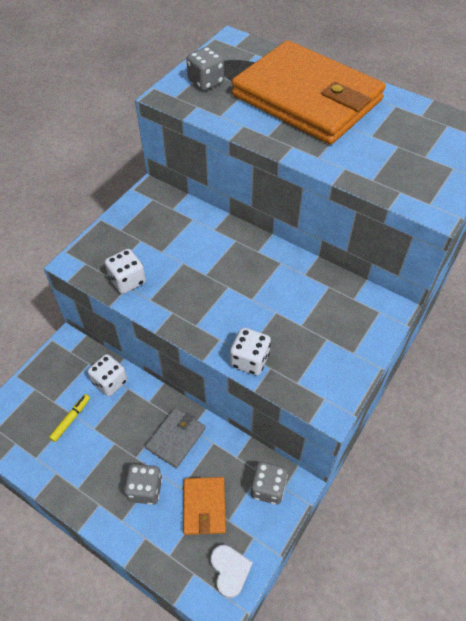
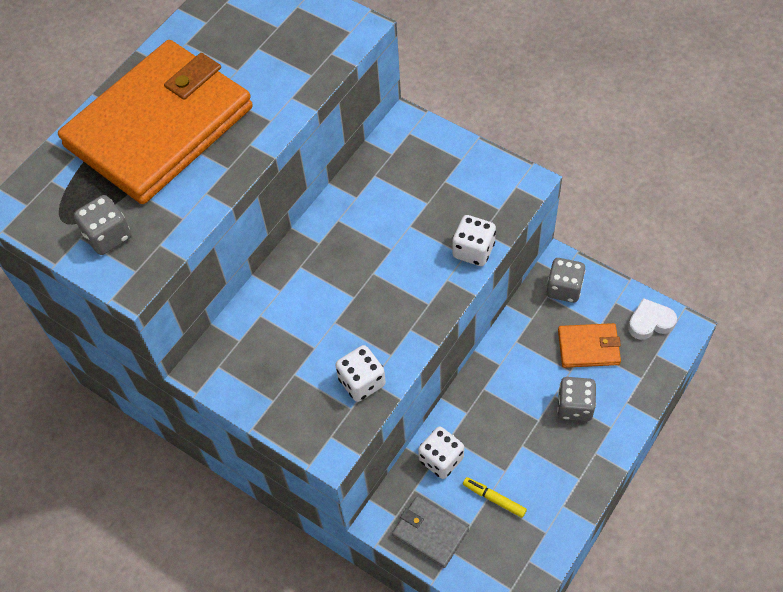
camera: 85 degrees left, 5 degrees up
(176, 438) = (513, 379): grey wallet -> grey wallet (430, 532)

